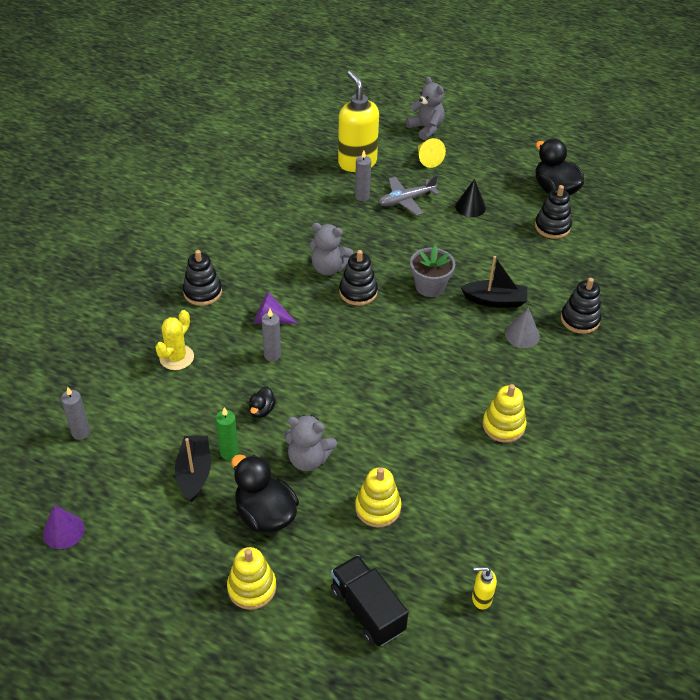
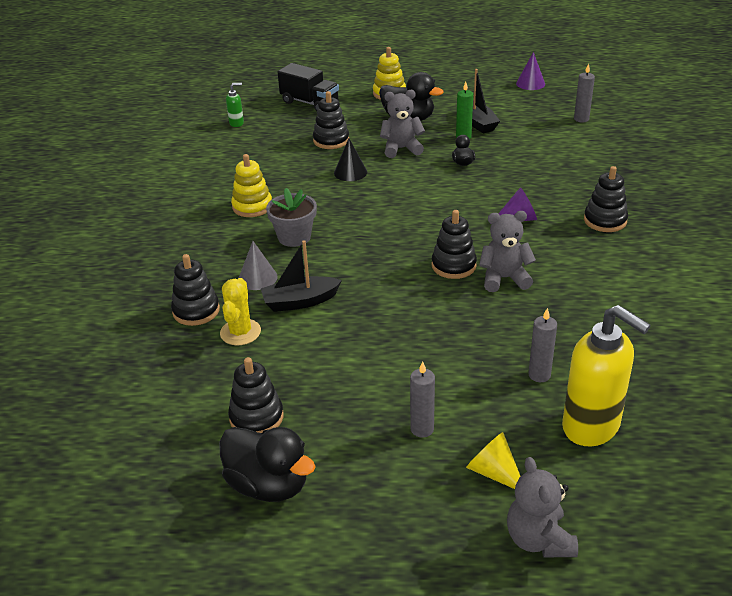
camera: 160 degrees right, 10 degrees down
(176, 357) = (567, 172): yellow cactus -> yellow cactus (240, 332)
(272, 355) = (489, 196): grey candle -> grey candle (422, 429)
(378, 508) = (331, 140): yellow stacking toy -> black stacking toy
(406, 200) = (478, 390): grey plane -> none
(426, 128) = (539, 540): grey teddy bear -> grey teddy bear turned 45 degrees clockwise
(430, 286) = (380, 294): grey flower pot -> grey flower pot (294, 237)
(470, 207) = (384, 410): black cone -> black cone (350, 172)
(481, 599) = (237, 123): yellow soap dispenser -> green soap dispenser

